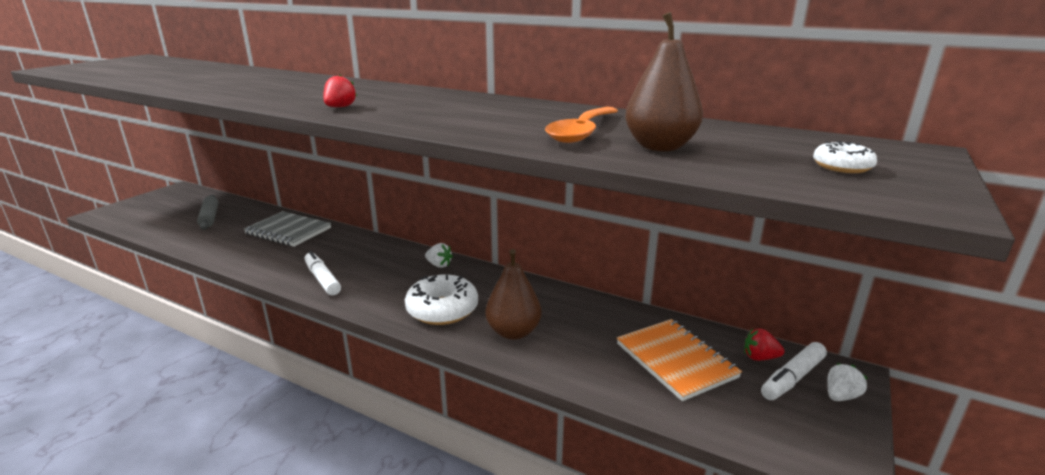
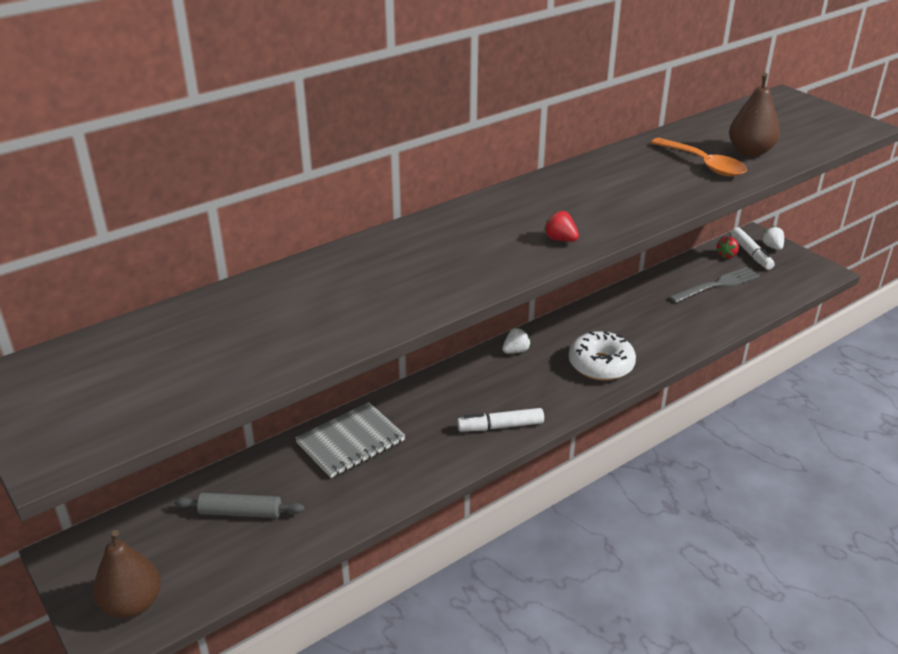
camera: 65 degrees left, 10 degrees up
(513, 332) = (653, 338): brown pear -> brown pear (132, 604)
(675, 360) = (717, 285): orange notebook -> grey fork
(842, 167) = (806, 122): white donut -> none

